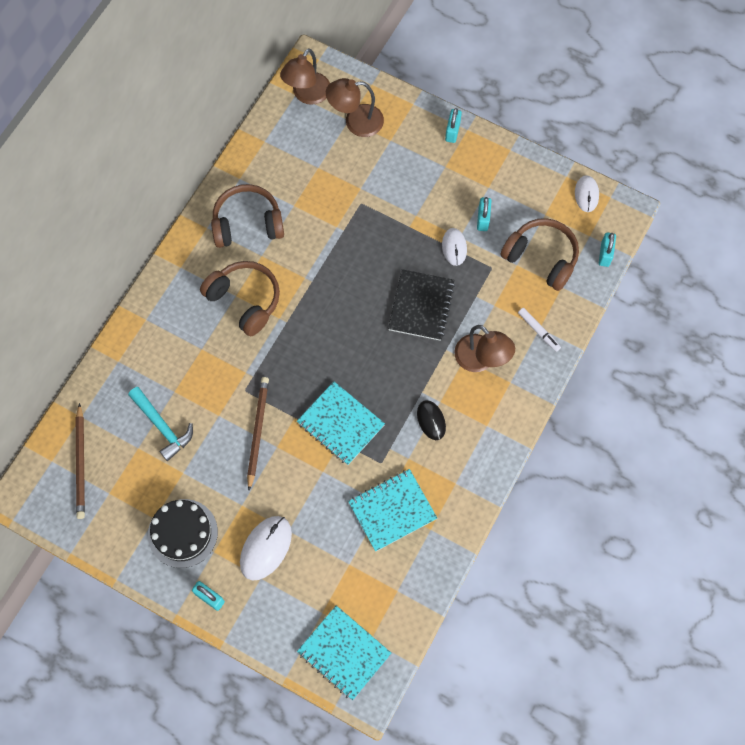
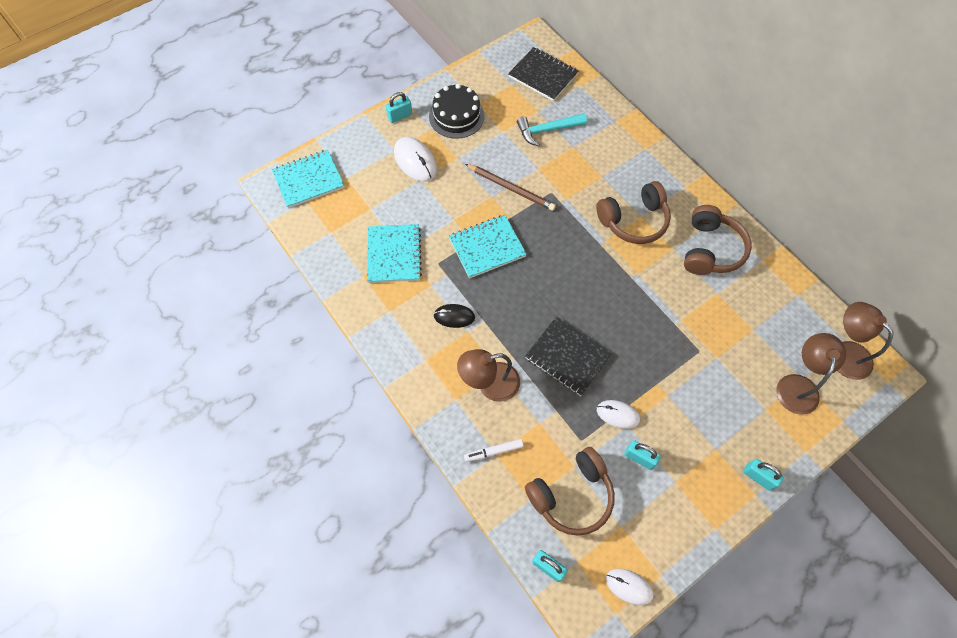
camera: 115 degrees right, 5 degrees down
(81, 463) = (543, 75): brown pencil -> black notebook

